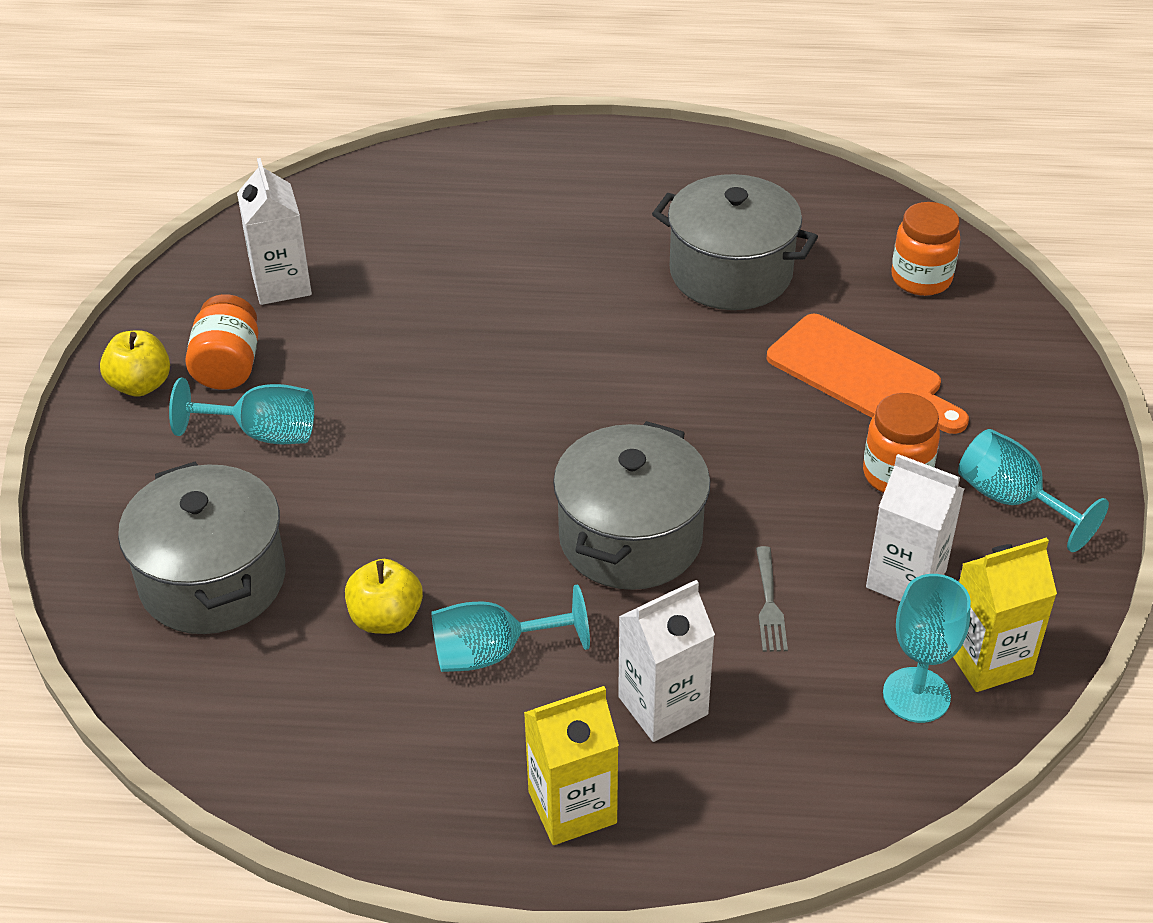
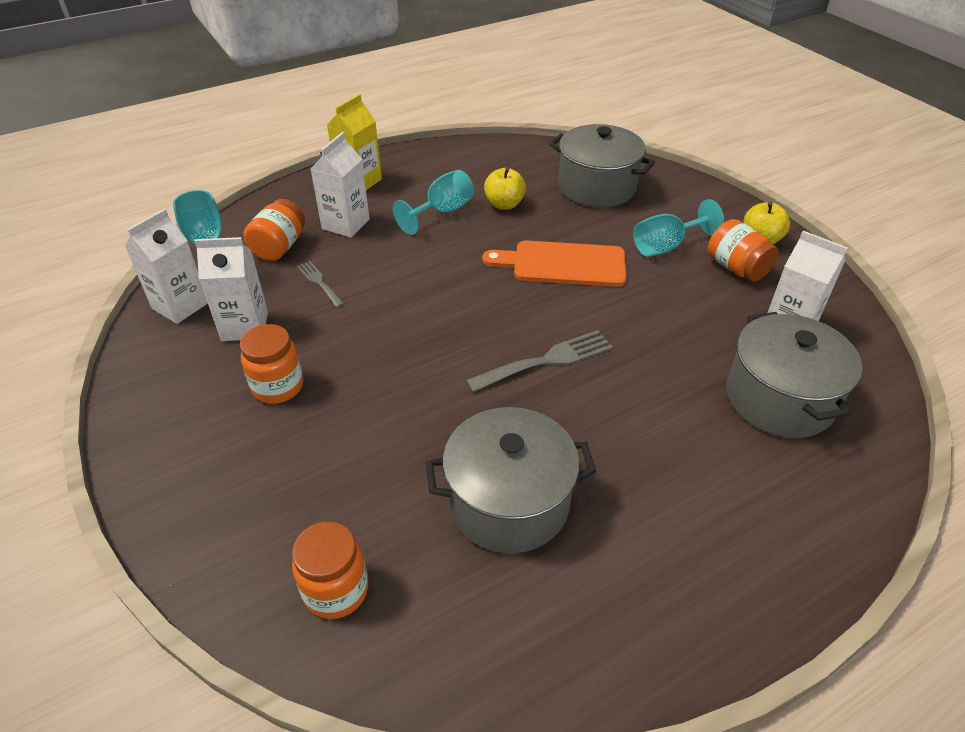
camera: 145 degrees right, 0 degrees up
(574, 367) = (546, 361): none -> grey fork
(630, 538) = (420, 281): grey pot -> grey pot (779, 398)
(796, 707) = (279, 247): none -> orange jar
(860, 375) = (341, 453): orange cutting board -> orange cutting board (563, 264)
(988, 659) = (180, 306): yellow carton -> white carton
(1012, 500) = (187, 405): turquoise goblet -> none

